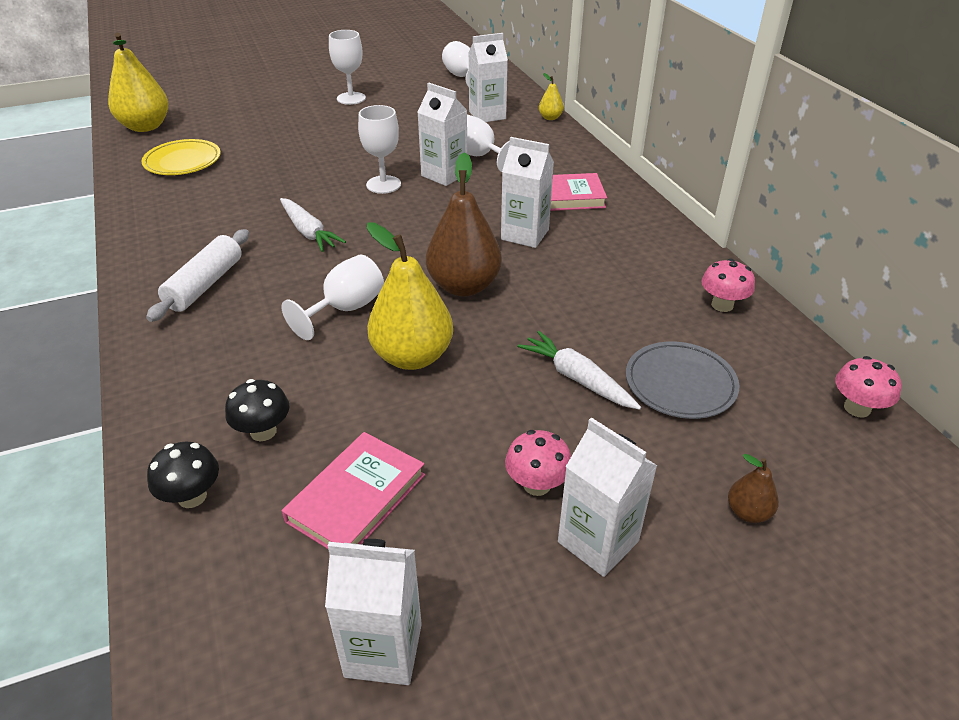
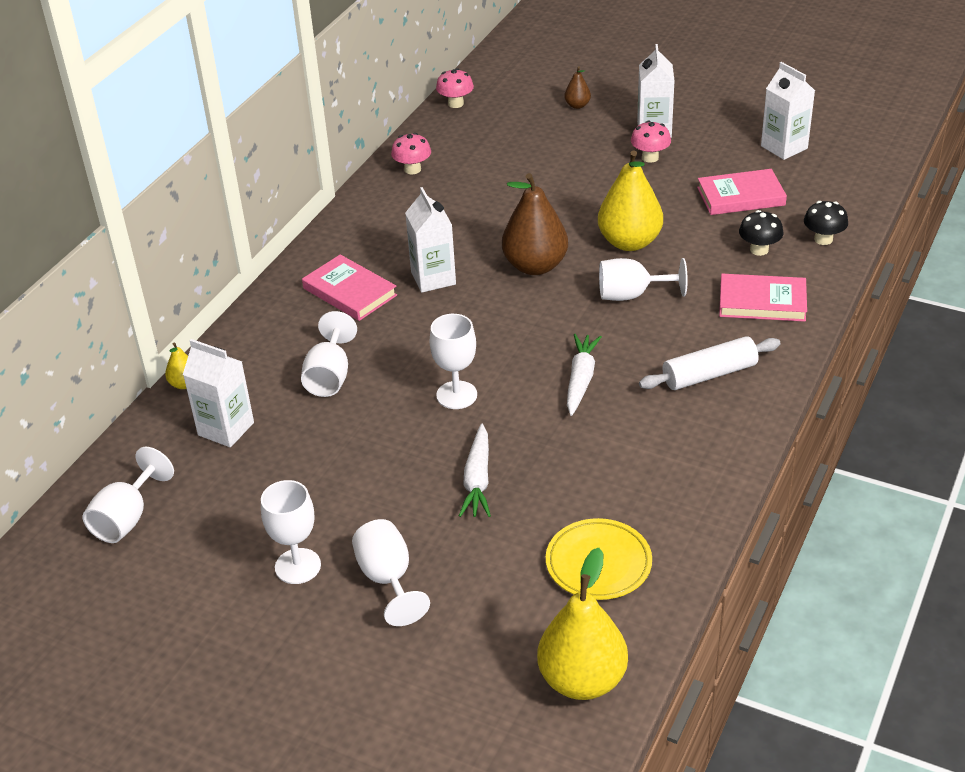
camera: 130 degrees left, 0 degrees up
(208, 372) = (762, 302): none -> pink book
(297, 112) = (388, 579): none -> white goblet
(444, 175) = (393, 373): white carton -> none
(577, 378) = (558, 183): white carrot -> white carrot (477, 480)
(680, 384) = (513, 153): grey plate -> none

